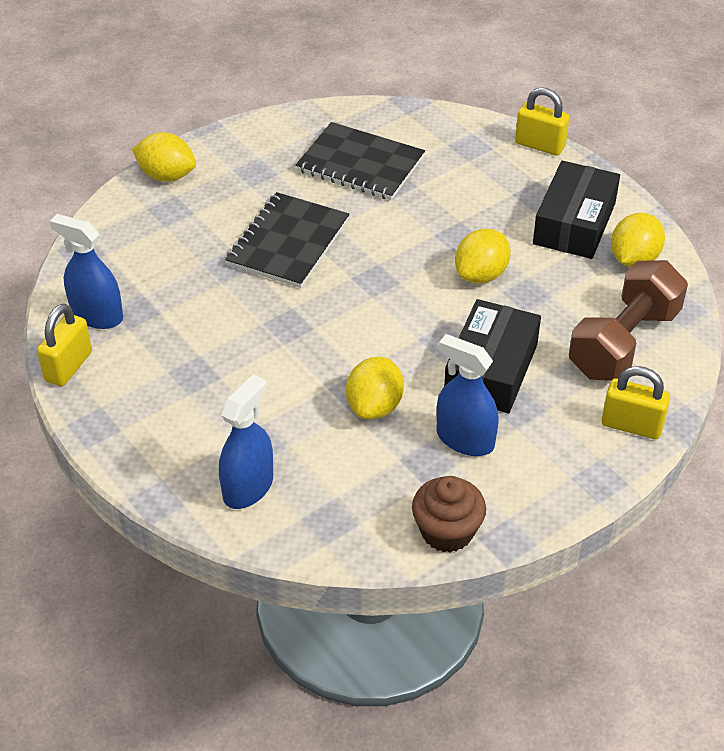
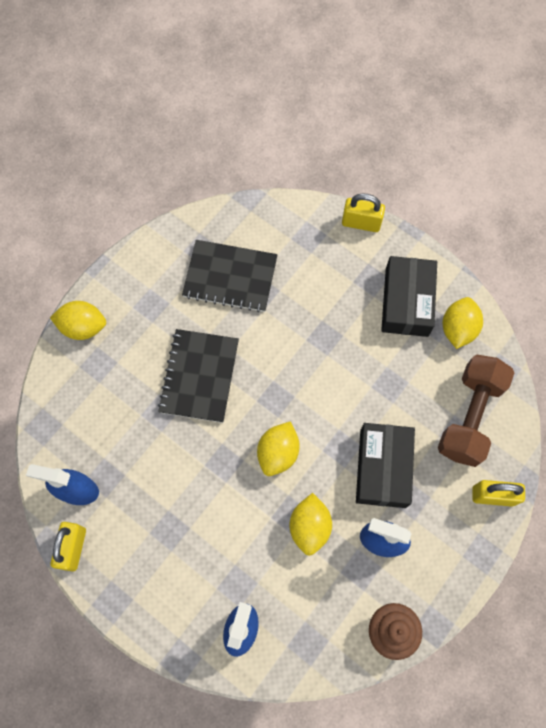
camera: 15 degrees left, 25 degrees up
(481, 275) = (351, 373): yellow lemon -> yellow lemon (278, 453)

